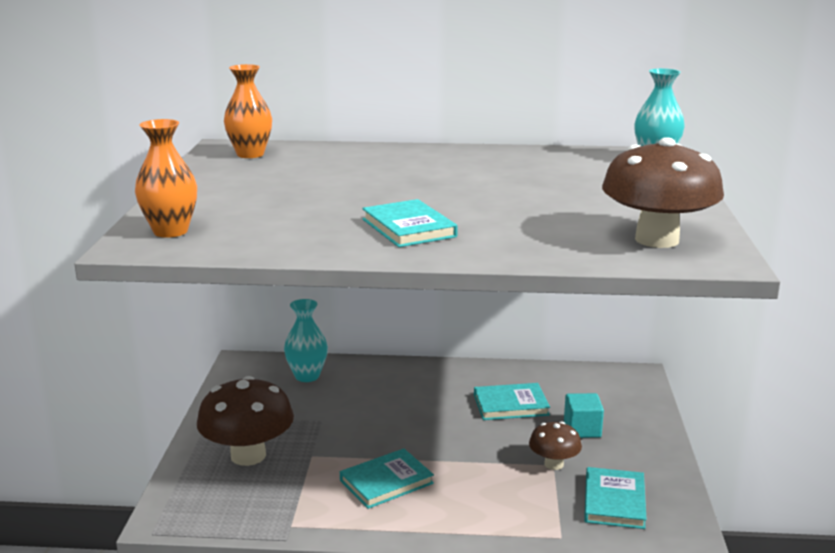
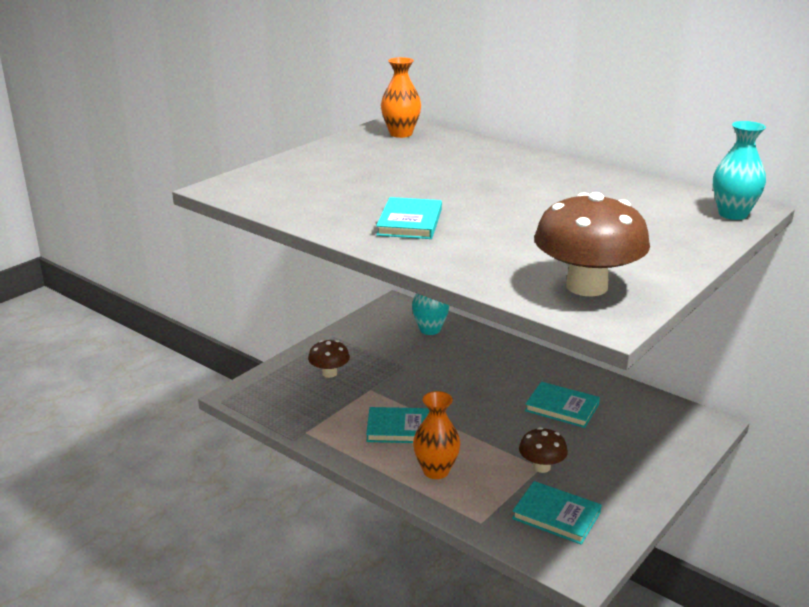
camera: 35 degrees right, 5 degrees up
(170, 231) = (255, 183): orange vase -> orange vase (436, 471)
(248, 455) = (329, 373): brown mushroom -> brown mushroom, size x0.54
(582, 429) = (599, 449): turquoise cube -> none
(614, 501) = (556, 515): turquoise book -> turquoise book turned 75 degrees clockwise

